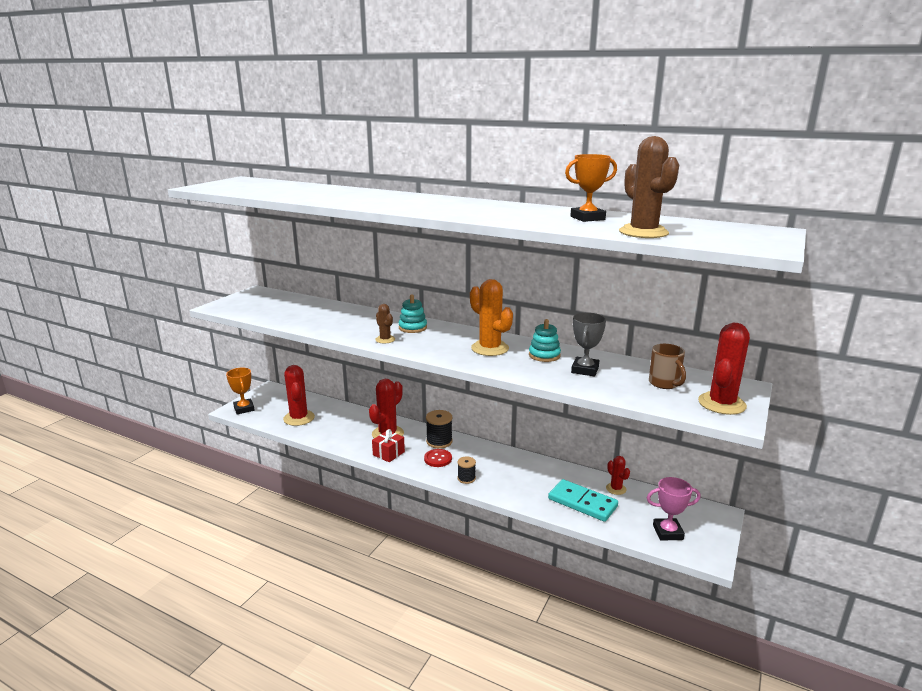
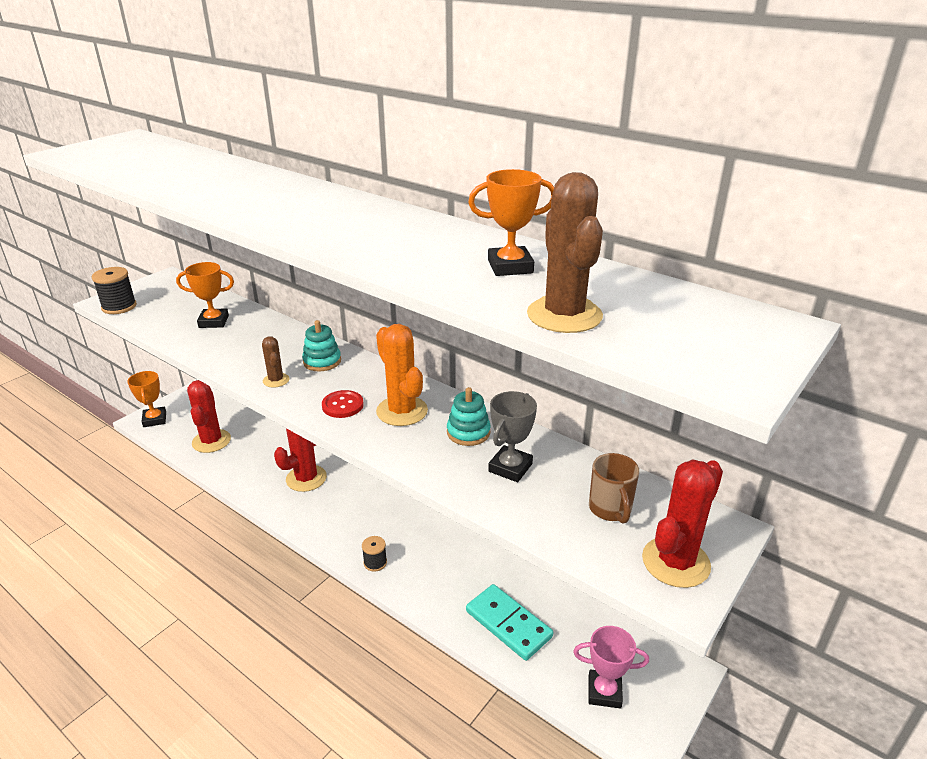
camera: 10 degrees right, 10 degrees up
(313, 312) = (213, 322): none -> orange trophy
(388, 453) = (295, 509): red gift -> none
(438, 459) = (352, 526): red button -> red button (342, 405)
(439, 441) = (364, 498): black spool -> black spool (119, 307)
(616, 489) = (562, 607): red cactus -> none

